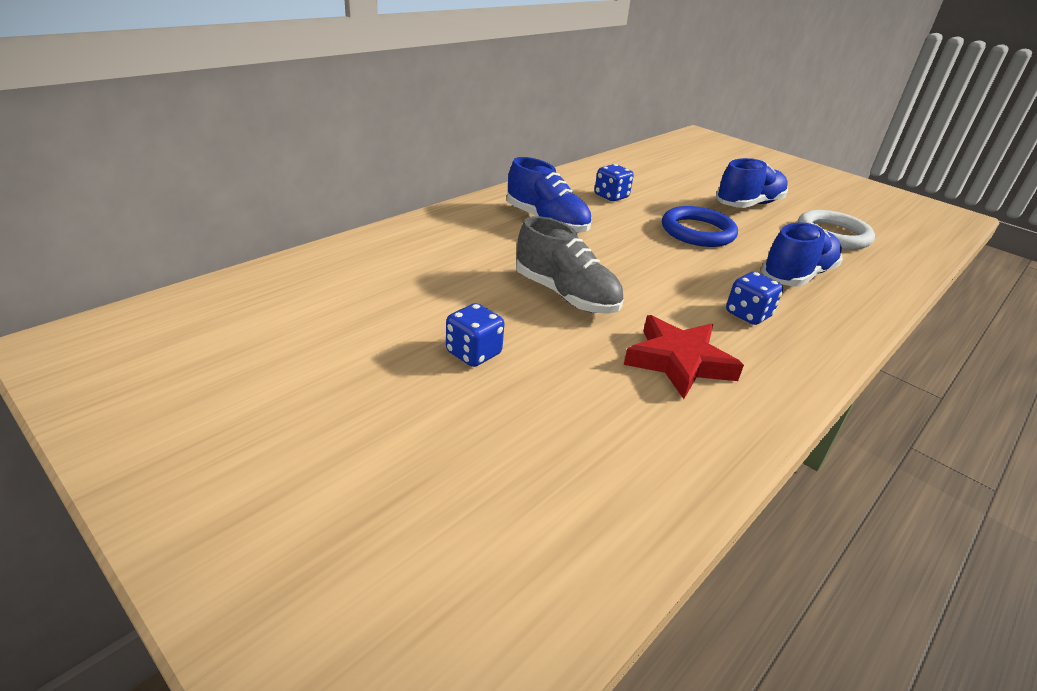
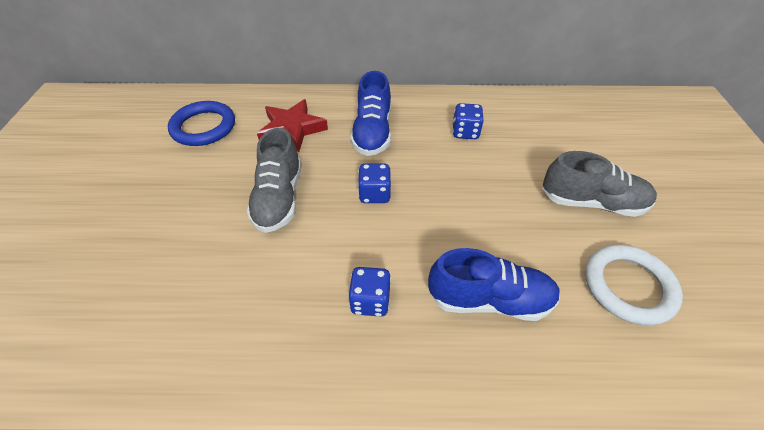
camera: 50 degrees right, 15 degrees up
(473, 353) = (166, 204): blue dice -> blue dice (374, 194)
(678, 361) = (250, 297): red star -> red star (292, 129)
(697, 232) = (479, 202): blue ring -> blue ring (203, 127)
(748, 204) = (592, 202): blue shoe -> grey shoe

